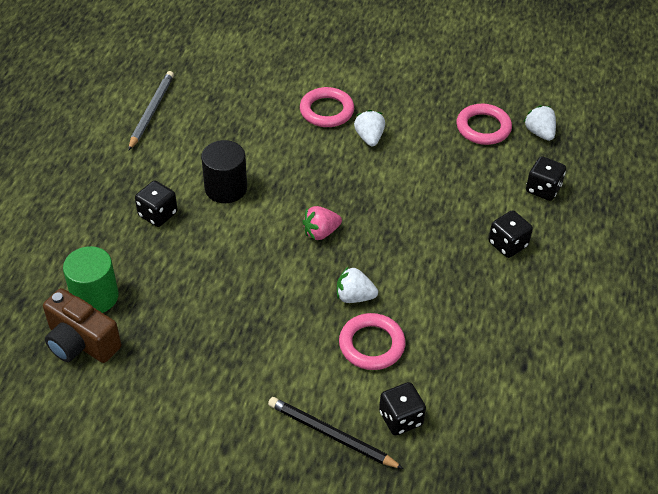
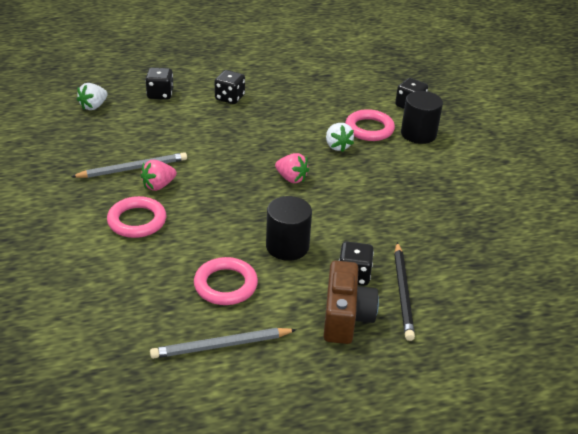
camera: 120 degrees left, 10 degrees down
(81, 342) = (514, 259): brown camera -> brown camera (345, 317)
(95, 296) = (470, 272): green cylinder -> none
(331, 435) = (449, 126): black pencil -> black pencil (403, 293)
(333, 389) = (418, 134): none -> black cylinder
(369, 138) = (158, 186): white strawberry -> pink strawberry
(407, 129) = (133, 168): none -> grey pencil
(483, 128) = (104, 132): pink ring -> pink ring (225, 285)

